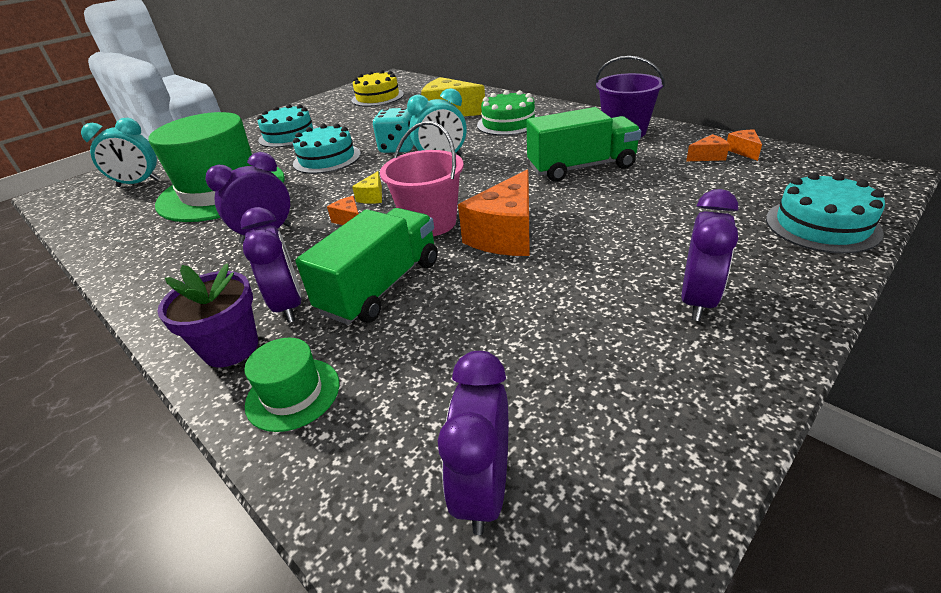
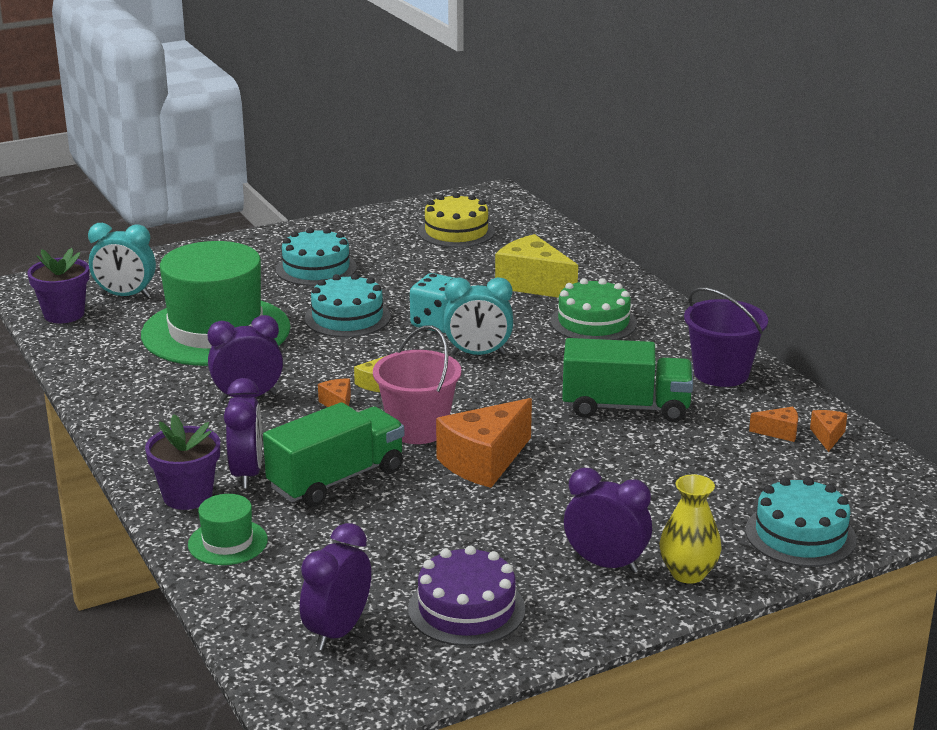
camera: 15 degrees right, 10 degrees down
(83, 208) = (64, 314): none -> purple flower pot
(610, 400) = (466, 609): none -> purple cake
(697, 300) = (605, 564): purple clock -> purple clock turned 105 degrees counterclockwise
(778, 287) = (688, 573): none -> yellow vase

